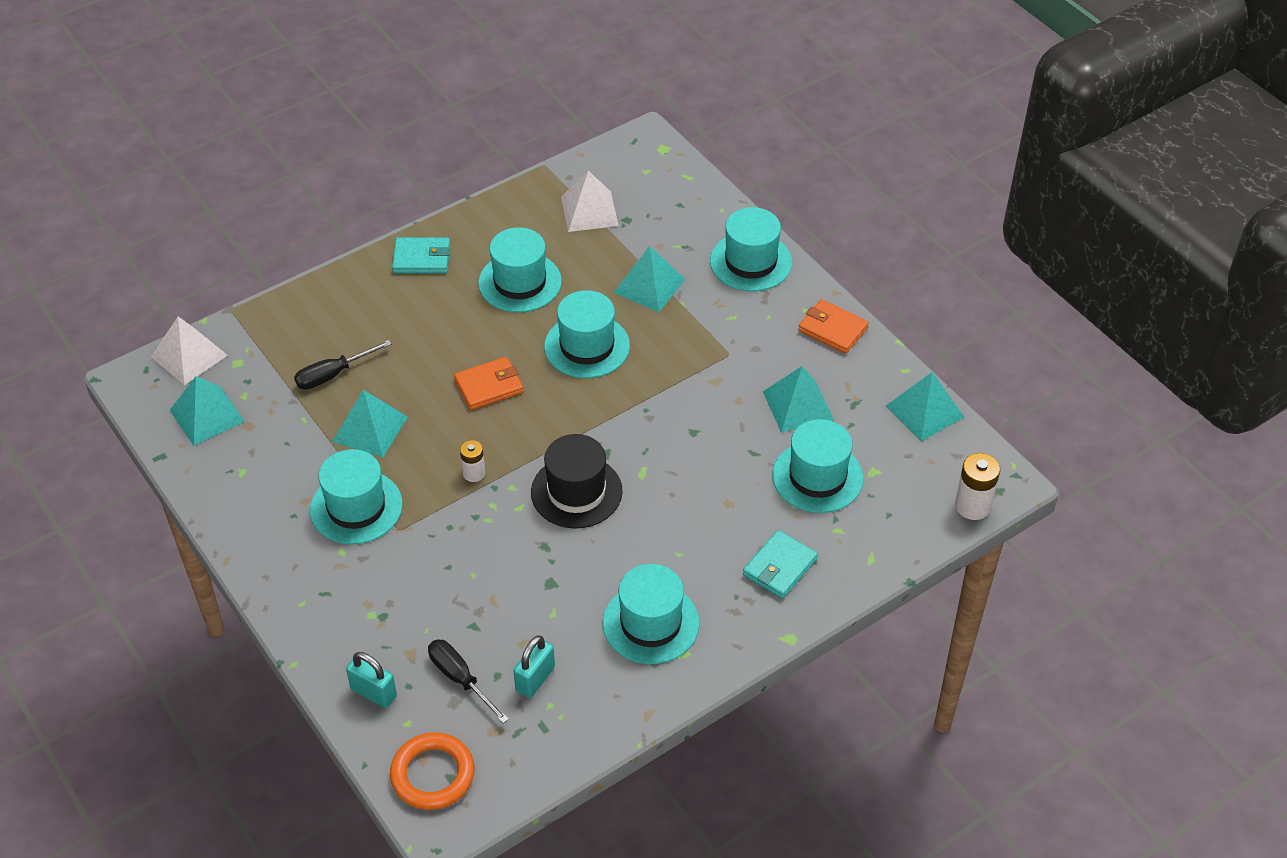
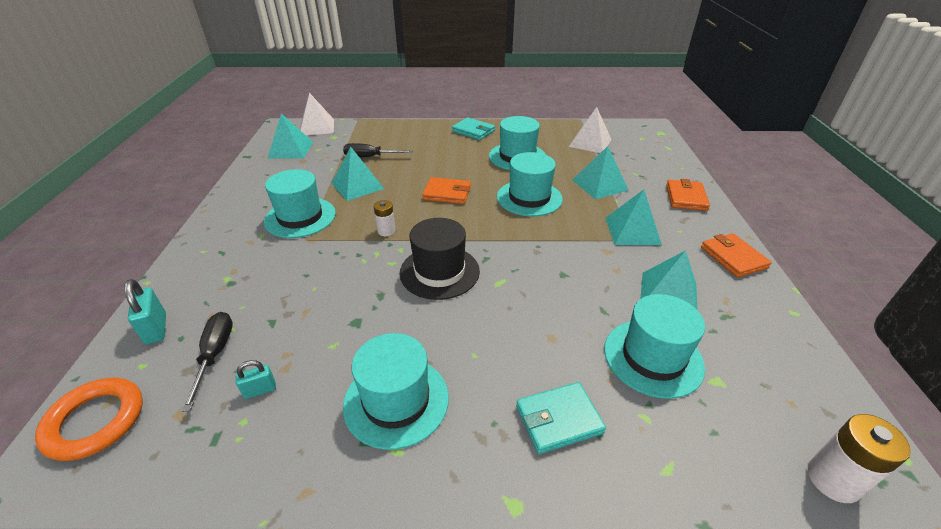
camera: 35 degrees right, 10 degrees down
(535, 679) = (260, 390): turquoise padlock -> turquoise padlock, size x0.64
(751, 262) = (686, 198): turquoise hat -> orange wallet
(924, 411) = (803, 354): turquoise pyramid -> turquoise pyramid (632, 231)

